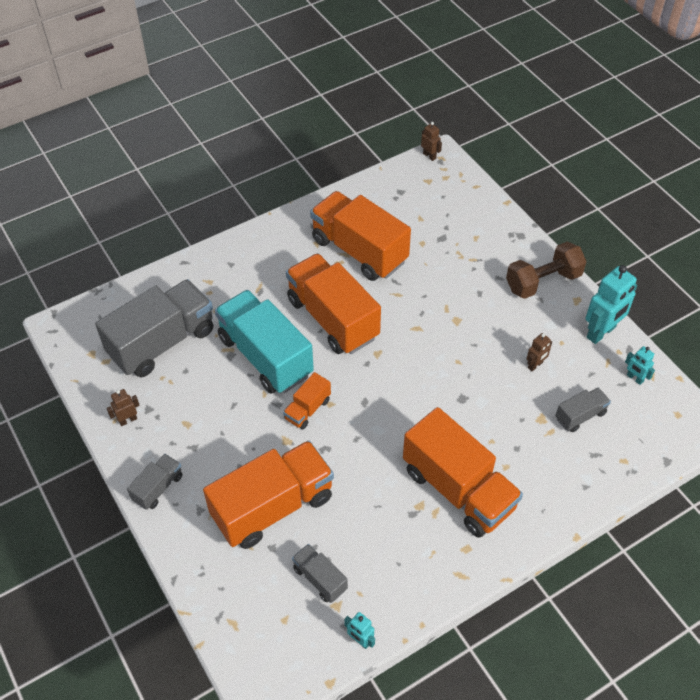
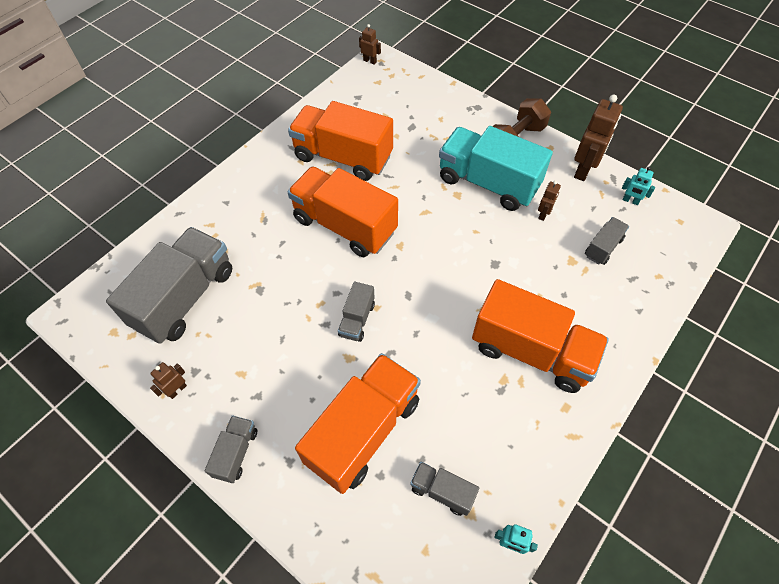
camera: 20 degrees left, 5 degrees up
(265, 356) = (295, 280): turquoise truck -> turquoise truck (488, 183)
(307, 409) = (357, 319): orange truck -> grey truck
(601, 332) = (583, 170): turquoise robot -> brown robot

